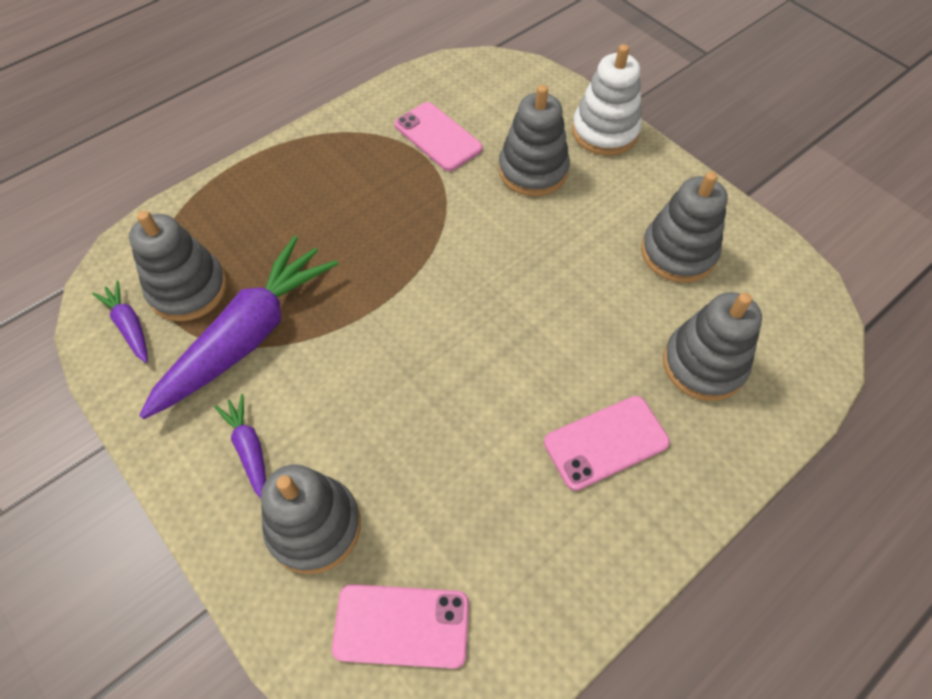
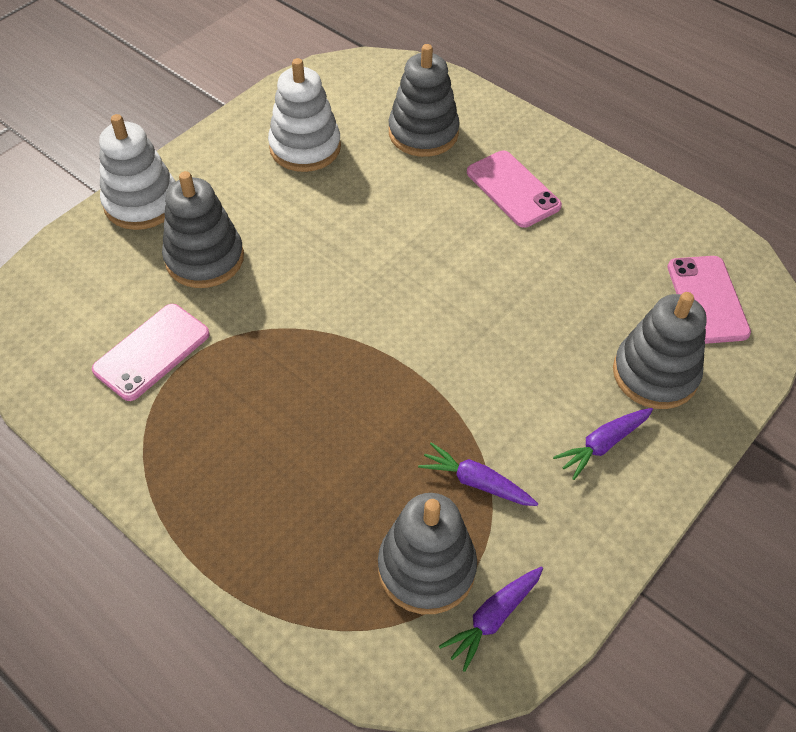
camera: 100 degrees left, 5 degrees down
(248, 336) = (476, 482): purple carrot -> purple carrot, size x0.46
(678, 253) = (305, 147): grey stacking toy -> white stacking toy

